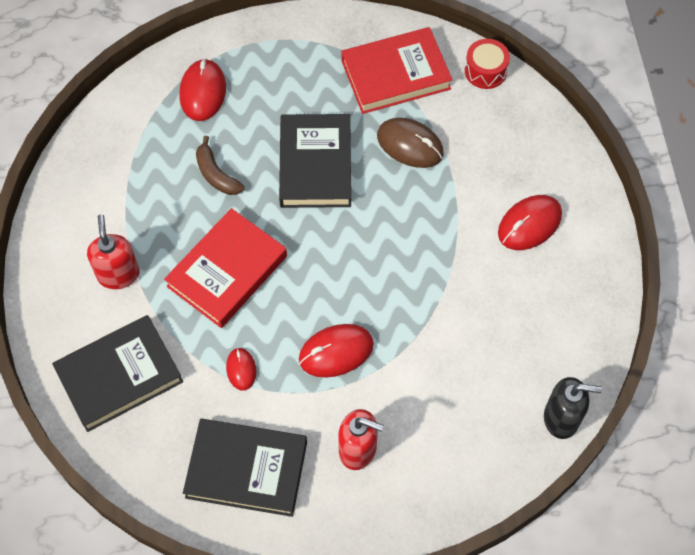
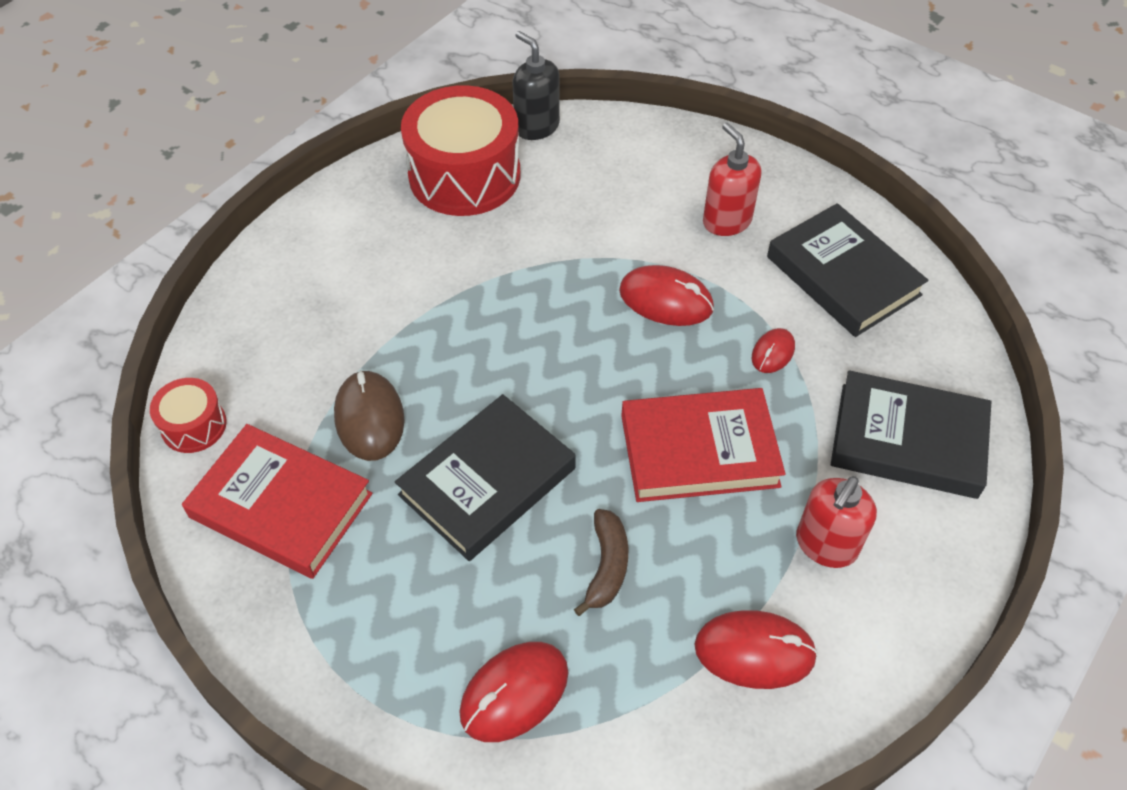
camera: 135 degrees left, 10 degrees down
(529, 224) = (366, 261): red mouse -> red mouse (754, 651)
(554, 334) = (464, 175): none -> red drum

